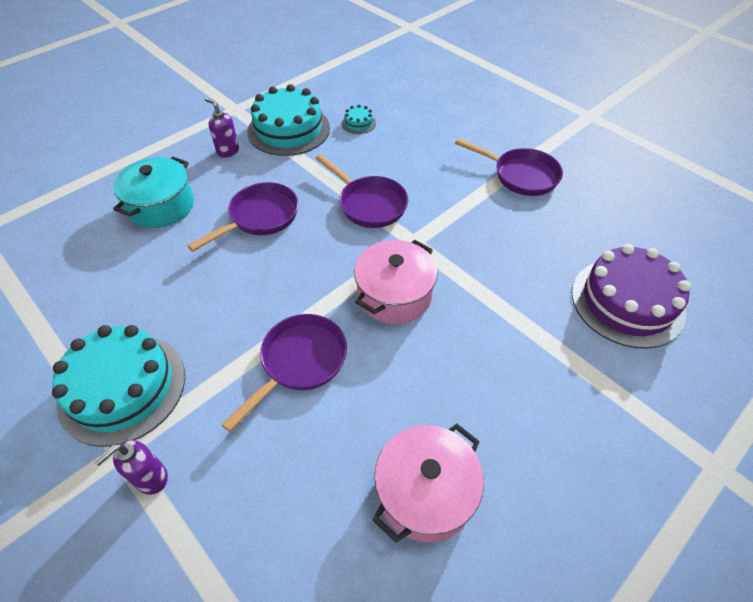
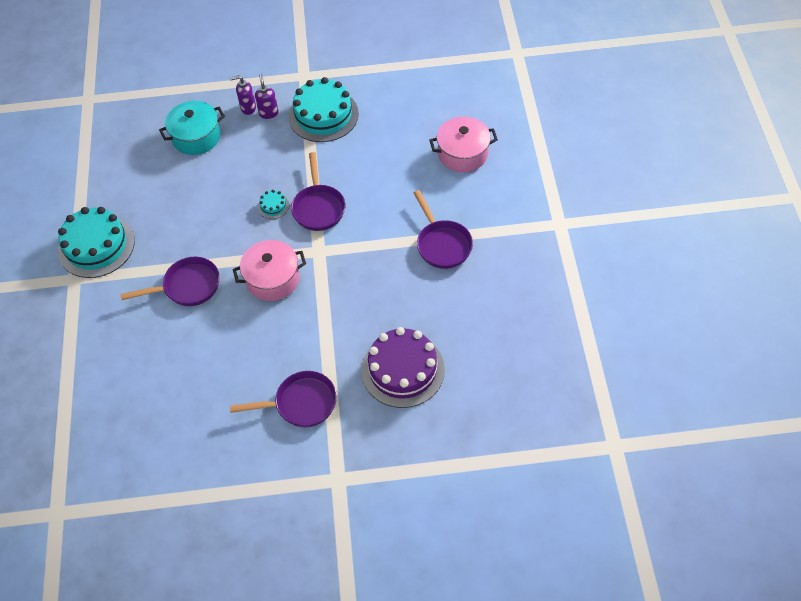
camera: 40 degrees right, 5 degrees up
(151, 478) = (77, 301): purple soap dispenser -> purple soap dispenser (248, 108)
(260, 217) = (244, 179): purple pan -> purple pan (301, 403)
(359, 123) = (376, 135): turquoise cake -> turquoise cake (273, 206)
(425, 492) = (186, 389): pink pot -> pink pot (463, 154)

